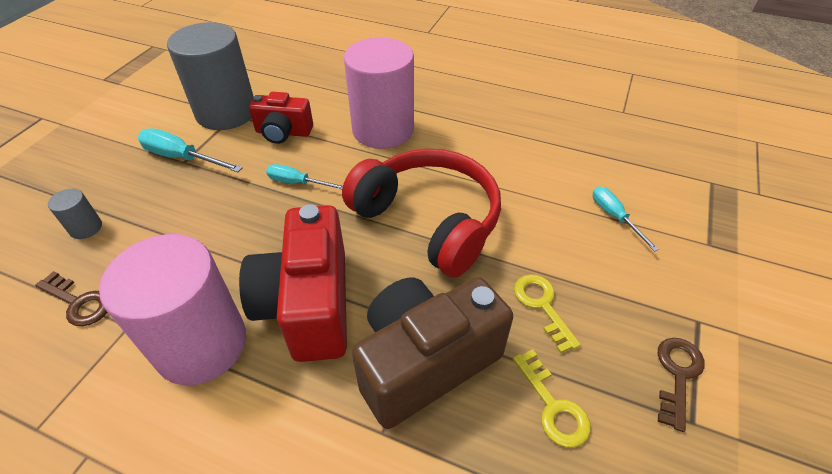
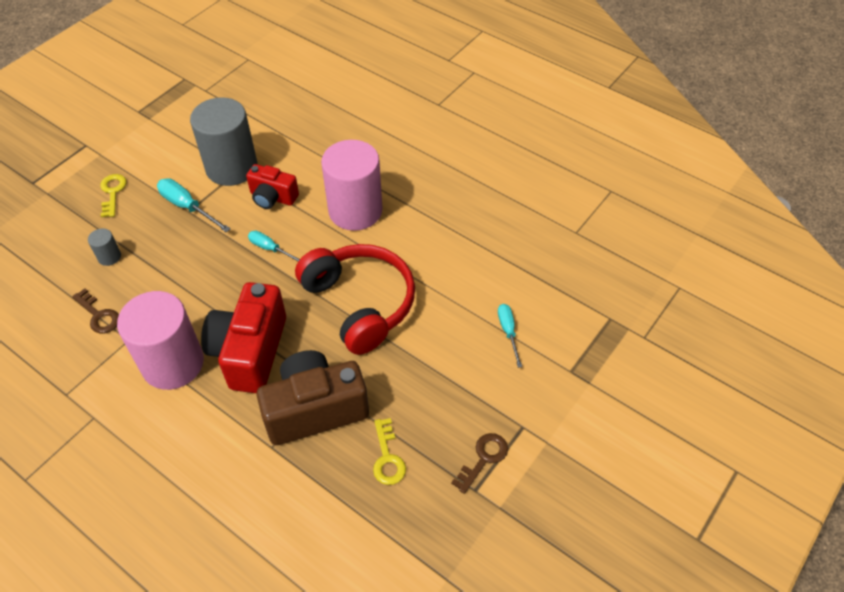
camera: 15 degrees right, 5 degrees up
(542, 306) = (414, 390): yellow key -> yellow key (113, 192)

